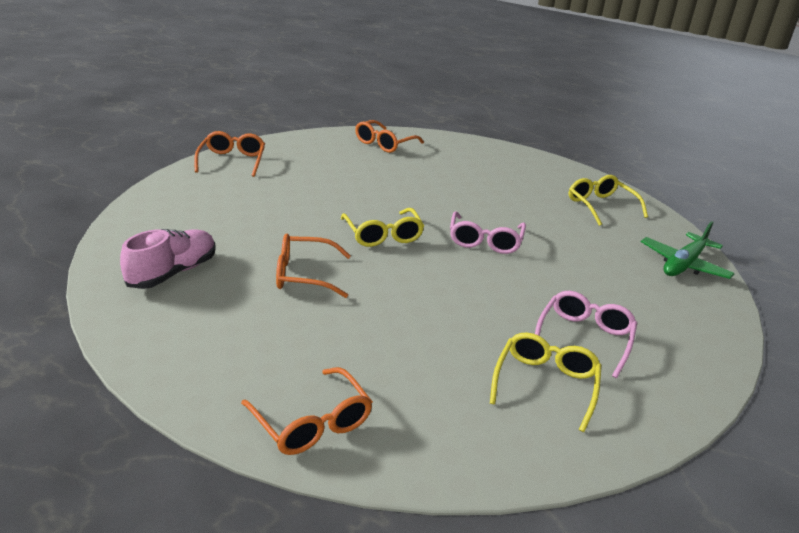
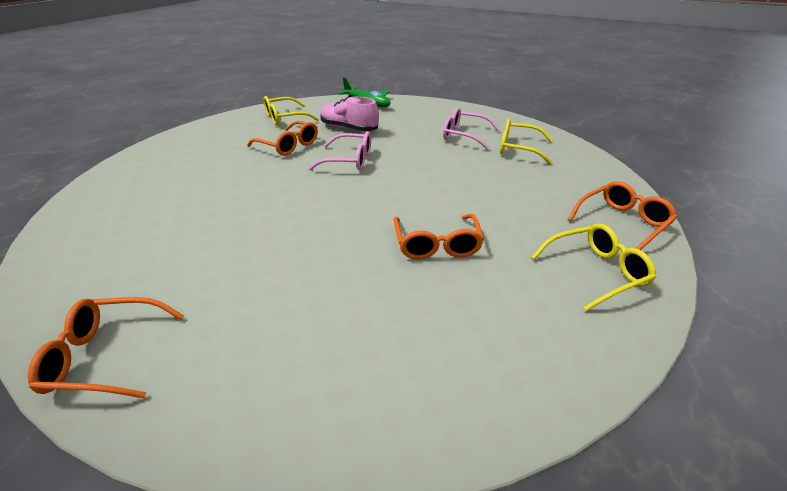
camera: 90 degrees left, 5 degrees up
(173, 273) = (472, 345): pink shoe -> pink shoe (349, 128)
(383, 235) = (347, 206): yellow glasses -> yellow glasses (596, 272)
(384, 144) = (103, 213): orange glasses -> orange glasses (288, 145)

